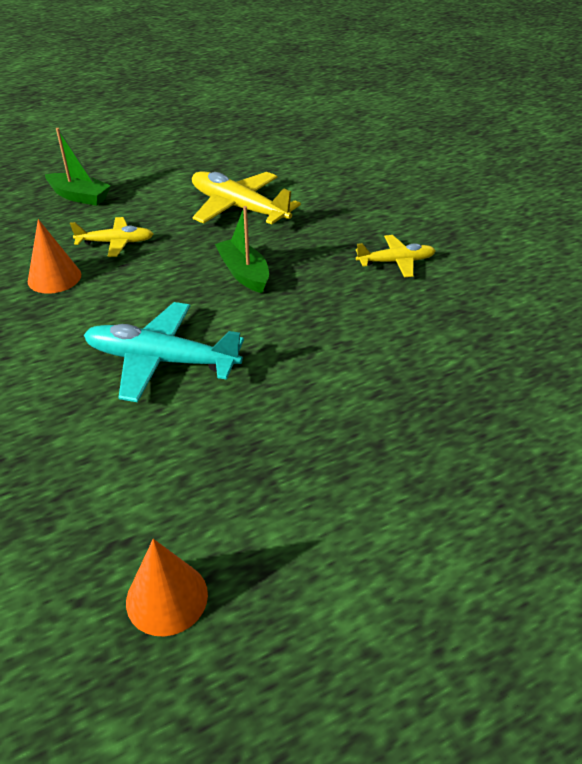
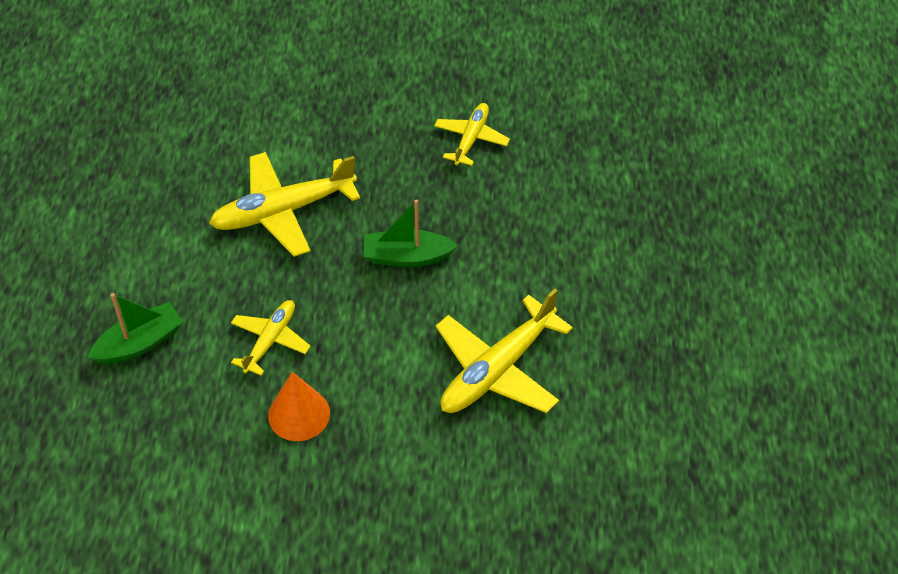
camera: 60 degrees left, 10 degrees up
(162, 361) = (498, 369): turquoise plane -> yellow plane
(167, 597) = (757, 455): orange cone -> none

